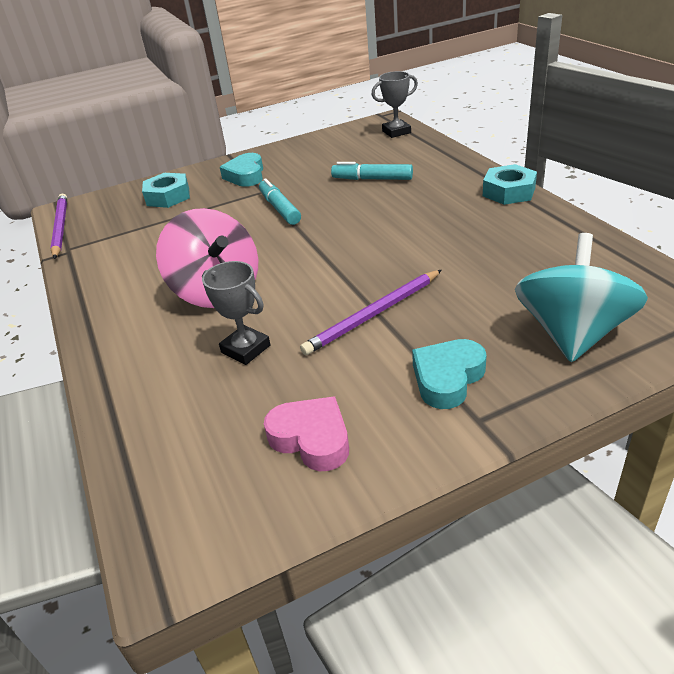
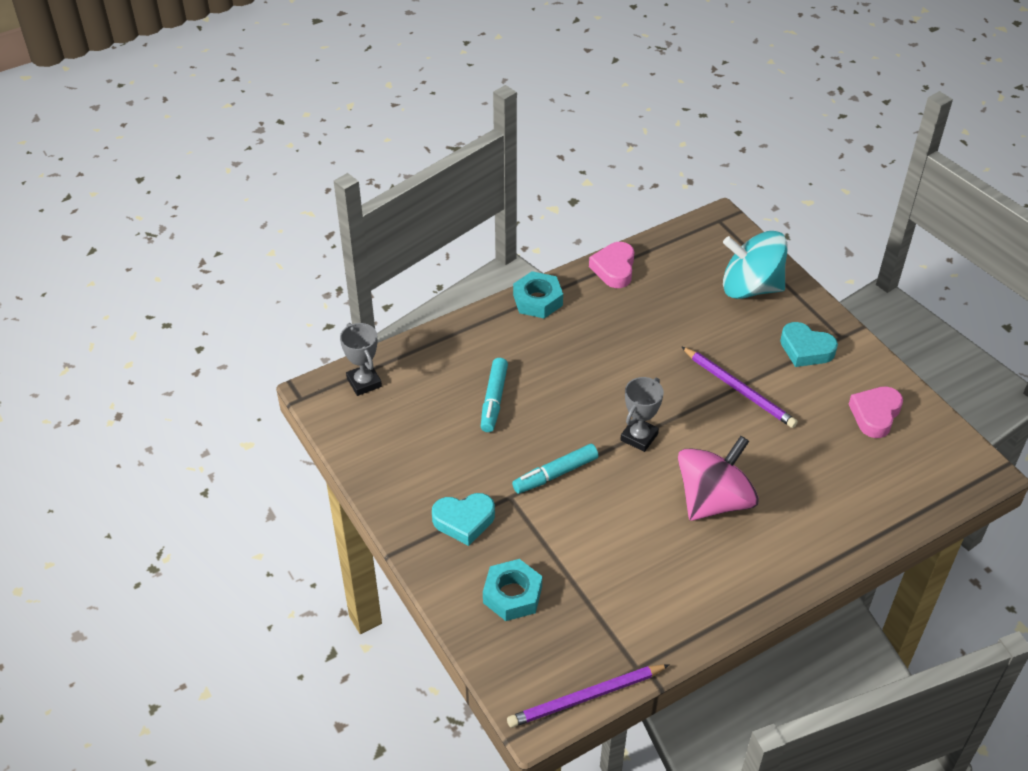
camera: 100 degrees left, 10 degrees up
(246, 349) = (792, 465): grey trophy -> grey trophy (639, 437)
(574, 232) = (614, 269): none -> pink heart

